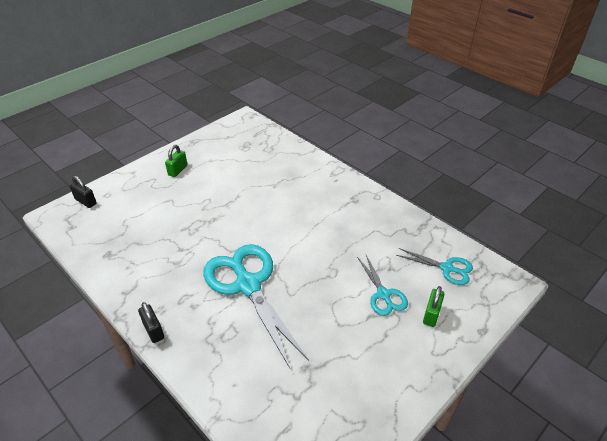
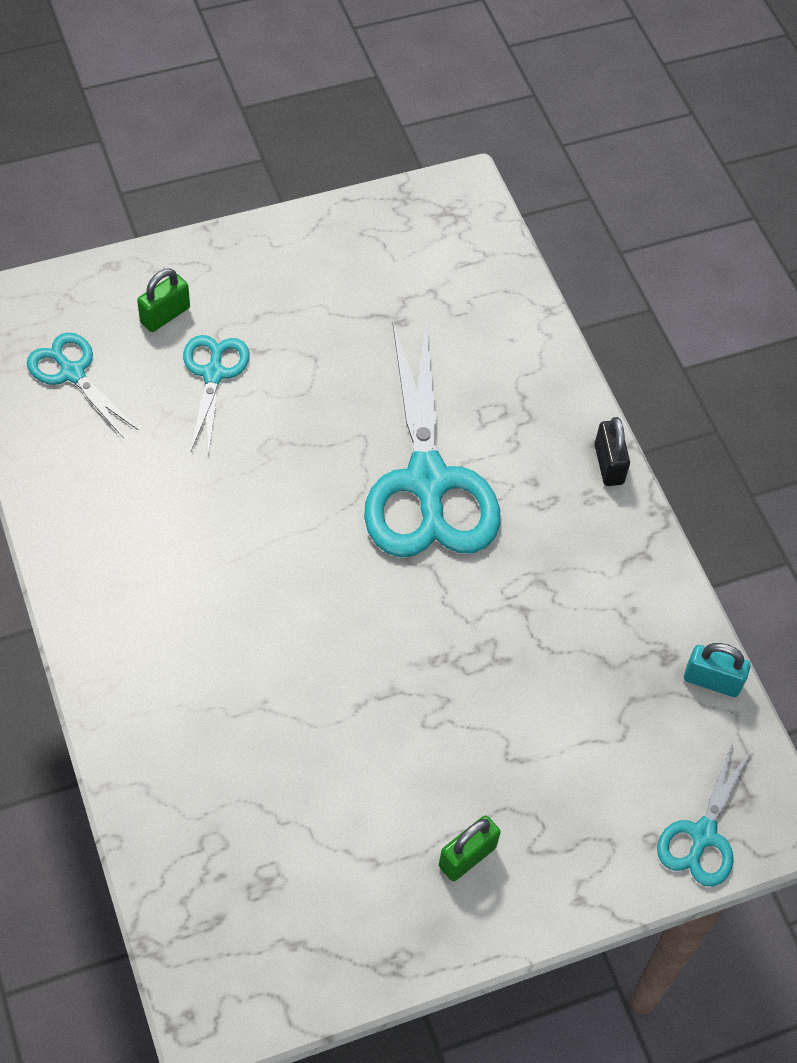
camera: 160 degrees left, 15 degrees up
(85, 252) = (712, 681): none -> turquoise padlock
(86, 201) = (702, 836): black padlock -> turquoise scissors

